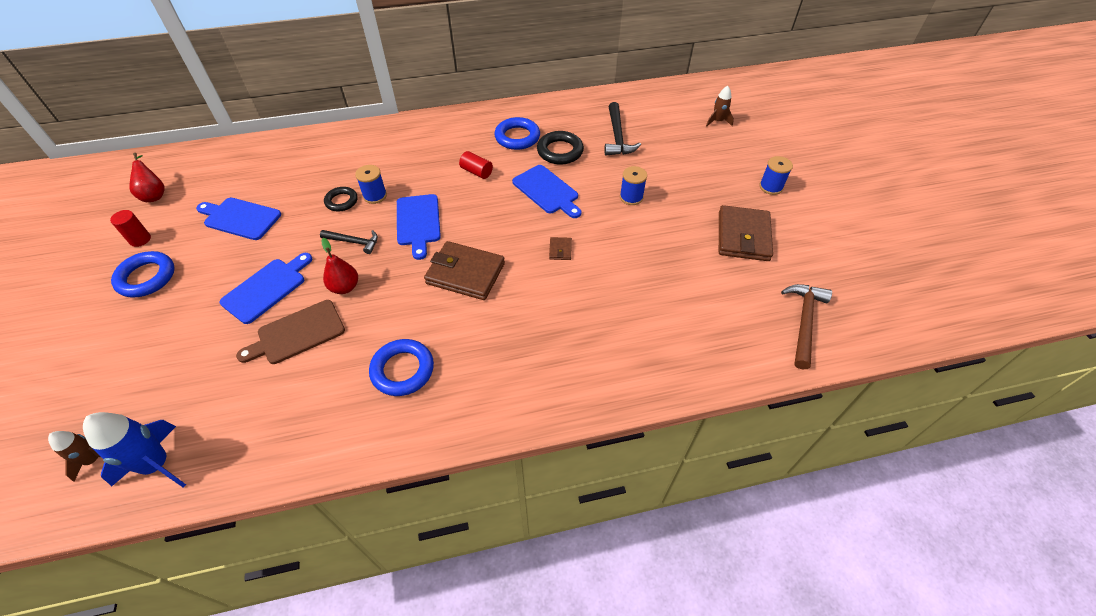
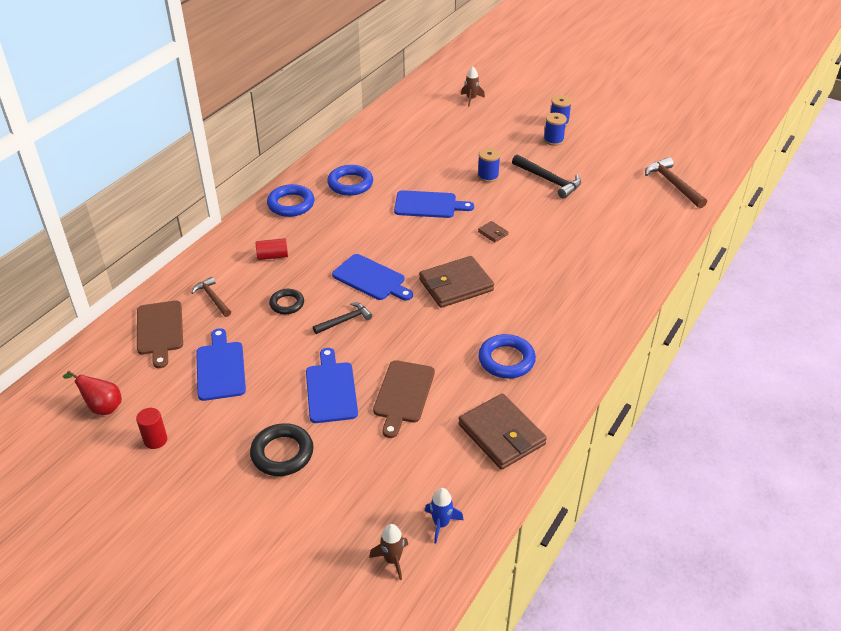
camera: 45 degrees left, 10 degrees down
(146, 277) = (215, 454): blue ring -> blue ring (291, 204)
(157, 464) = (441, 524): blue rocket -> blue rocket, size x0.58
(240, 218) = (220, 368): blue cutting board -> blue cutting board turned 105 degrees clockwise
(253, 166) = (160, 330): none -> brown cutting board
(311, 165) = (212, 298): none -> brown hammer
(345, 287) = (388, 348): red pear -> none
(375, 196) = (307, 284): blue spool -> blue spool (553, 140)
(476, 172) = (358, 223): red cylinder -> red cylinder (272, 256)
(560, 151) = (396, 175): black ring -> black ring (282, 453)
(617, 137) = (421, 144): black hammer -> black hammer (549, 180)
(743, 236) = (583, 159): brown wallet -> brown wallet (501, 434)

